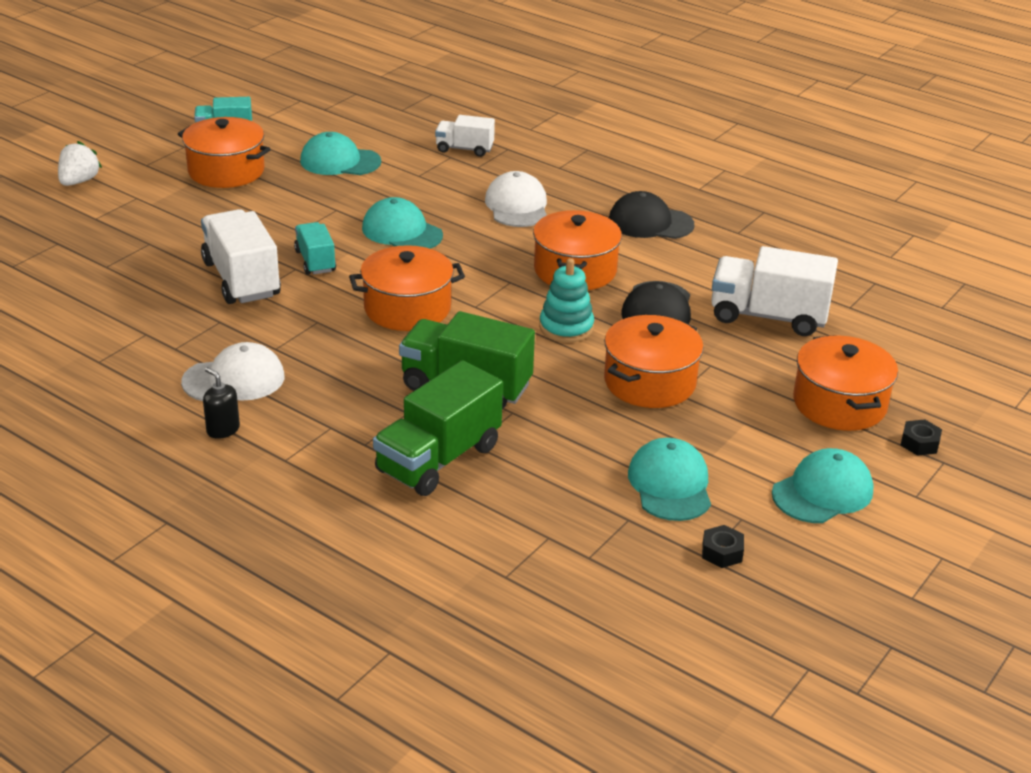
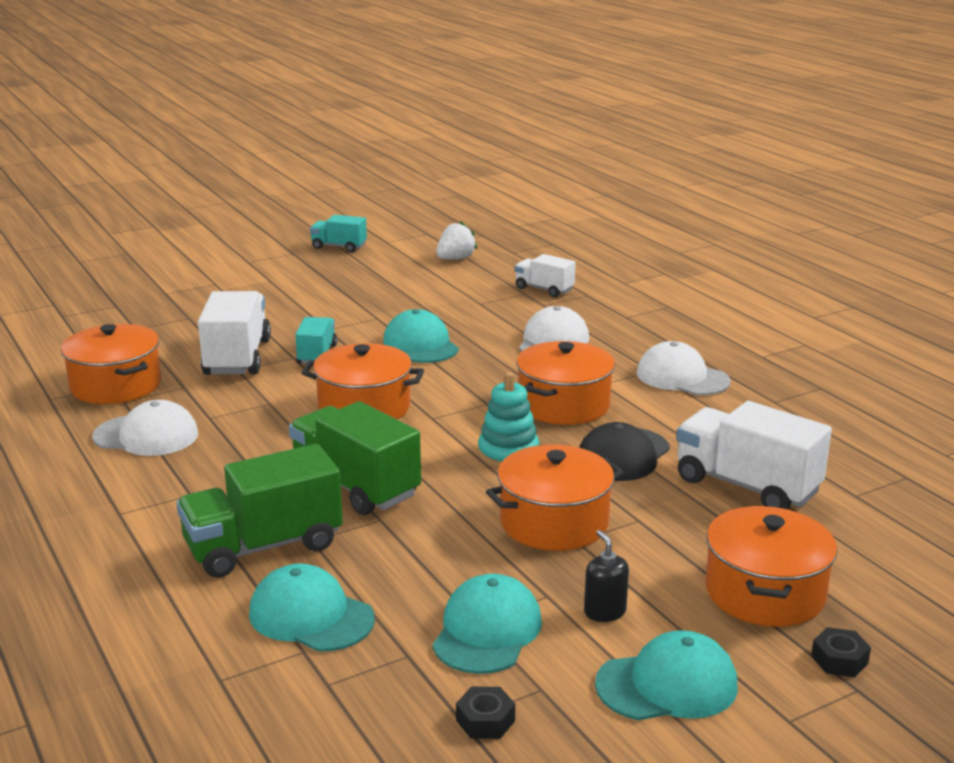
camera: 25 degrees right, 10 degrees down
(79, 181) = (181, 265): white strawberry -> white strawberry (455, 259)
(223, 429) = (92, 475): black soap dispenser -> black soap dispenser (604, 612)
(226, 171) = (310, 275): orange pot -> orange pot (116, 385)
(340, 161) = (417, 282): turquoise cap -> turquoise cap (311, 616)
(650, 223) = (682, 377): black cap -> white cap

